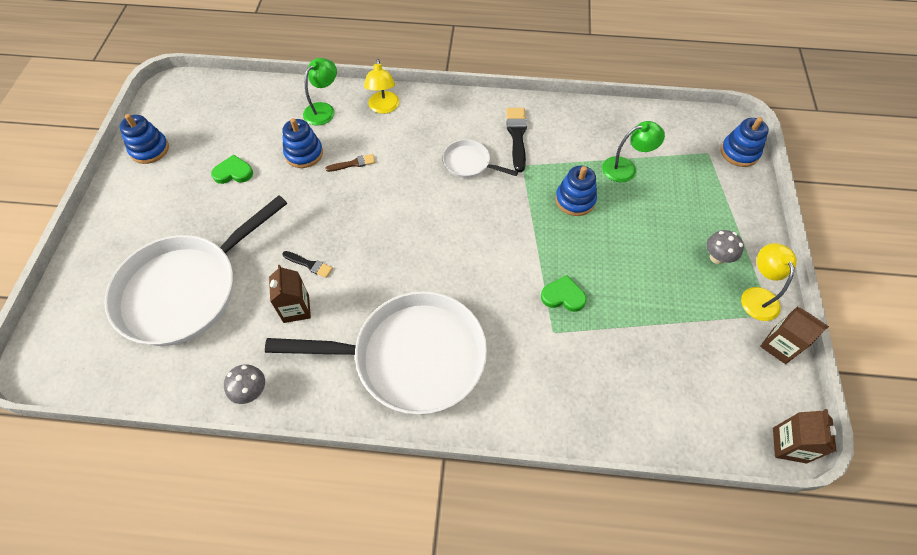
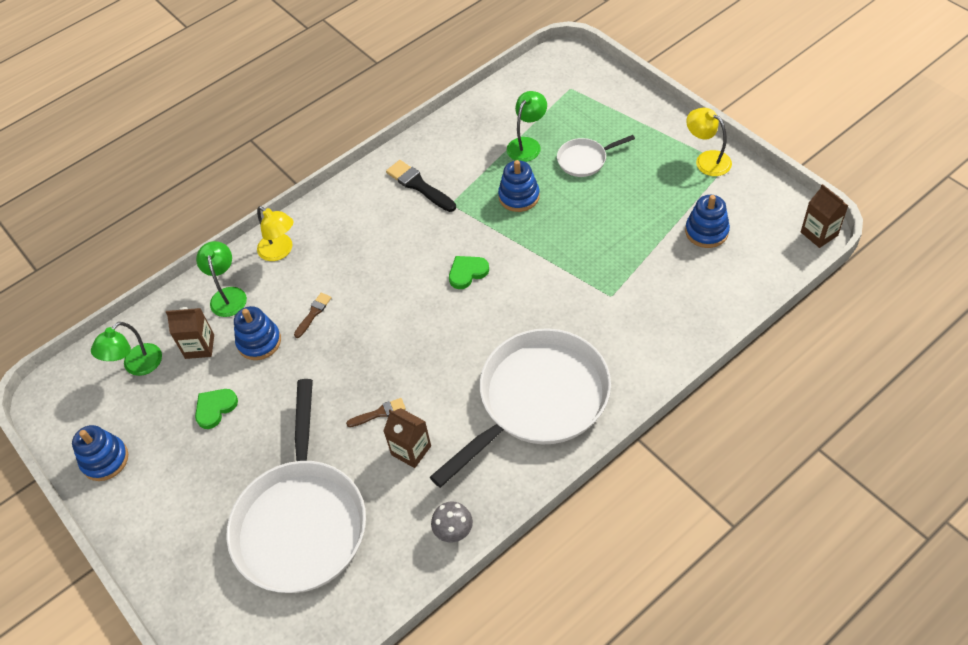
camera: 40 degrees left, 5 degrees down
(229, 109) = (137, 366): none -> green lamp
(309, 264) = (379, 413): black brush -> brown brush
(469, 163) = (408, 235): white pan -> white pan (585, 160)
(563, 296) = (589, 267): green heart -> green heart (467, 272)
(717, 257) = (656, 156): grey mushroom -> none
(739, 152) = (590, 71): blue stacking toy -> blue stacking toy (706, 231)
(779, 346) = (752, 180): brown carton -> brown carton (199, 346)

